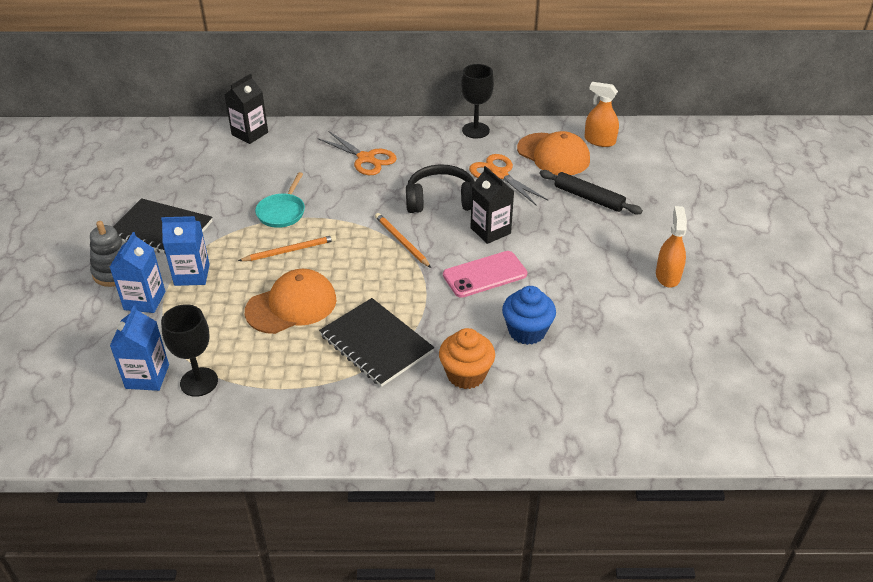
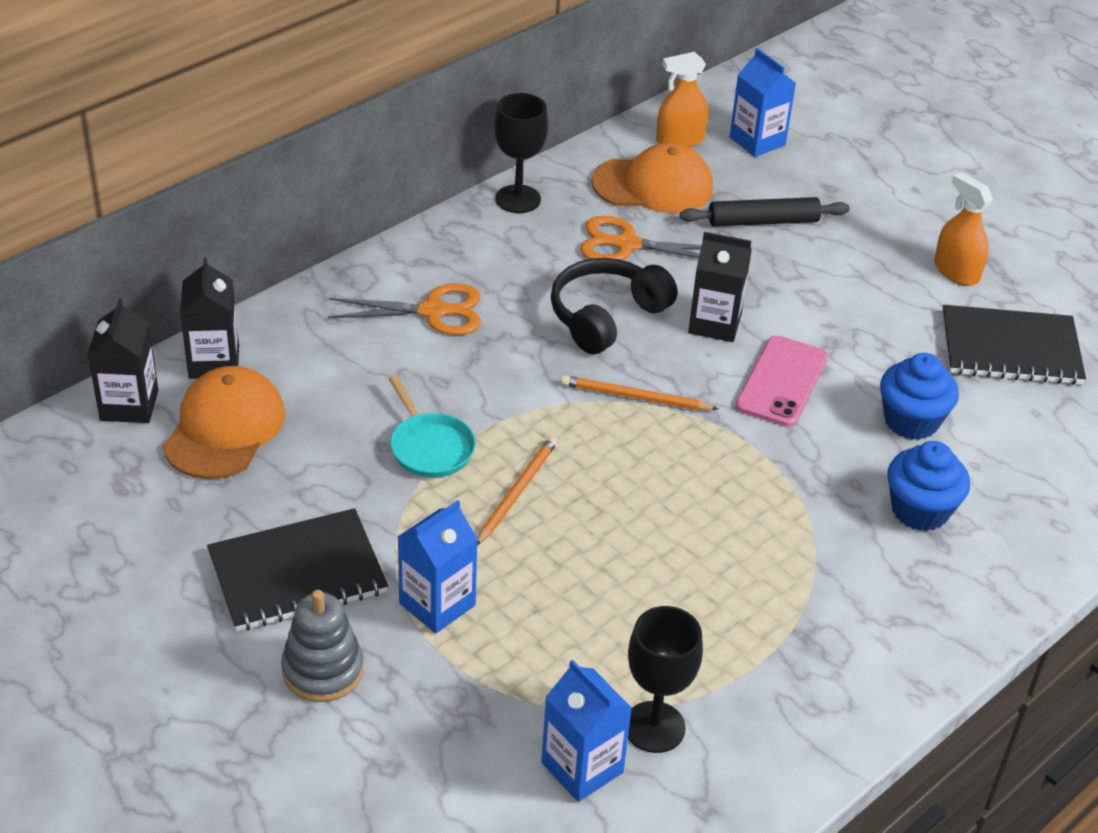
camera: 45 degrees left, 0 degrees up
(144, 300) = (426, 679): blue carton -> blue carton (757, 141)
(196, 133) = (129, 405): none -> black carton
(291, 305) = (623, 559): orange cap -> orange cap (225, 428)
(376, 344) = (783, 540): black notebook -> black notebook (1010, 348)
(466, 374) = (920, 510): orange cupcake -> blue cupcake

